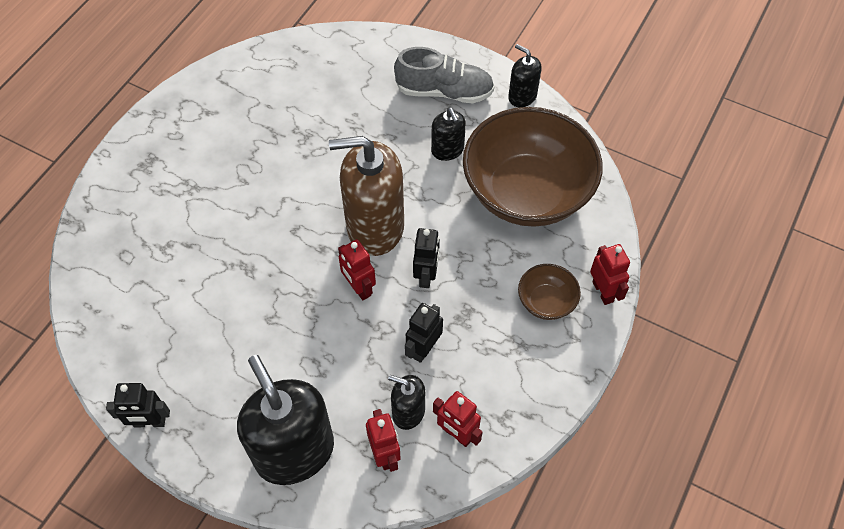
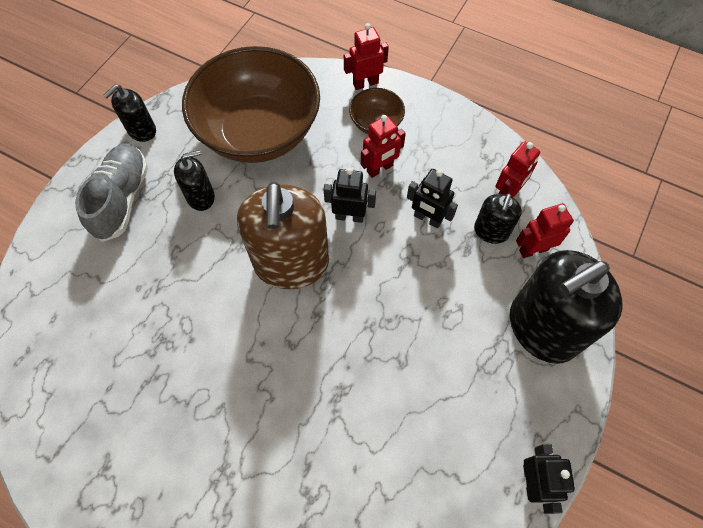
camera: 90 degrees left, 5 degrees up
(359, 288) = (364, 276): red robot -> red robot (380, 169)

